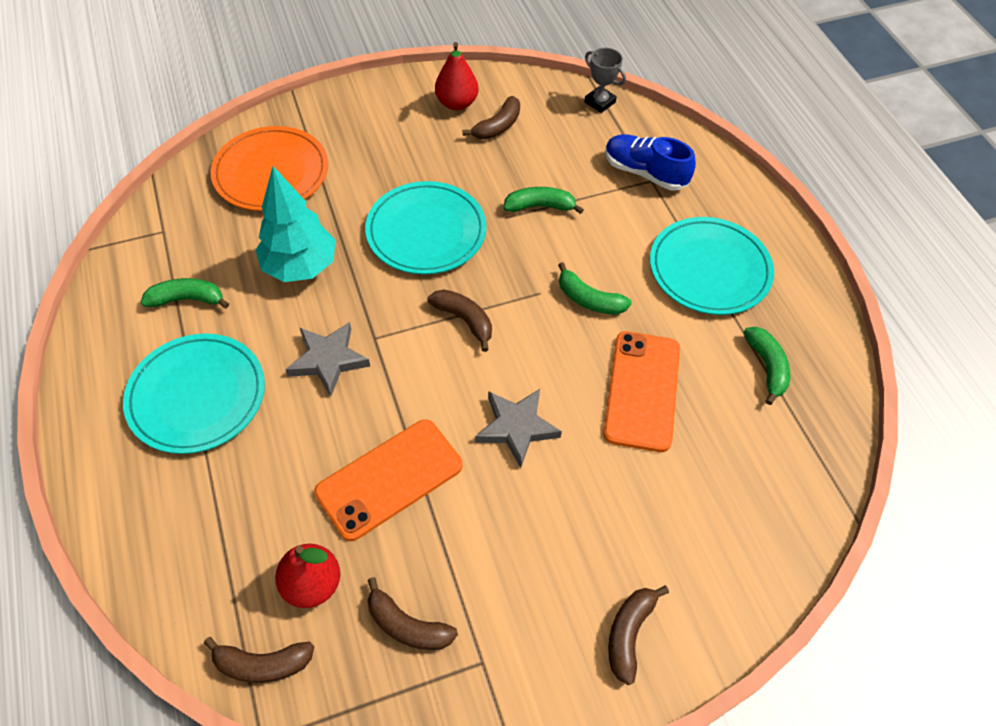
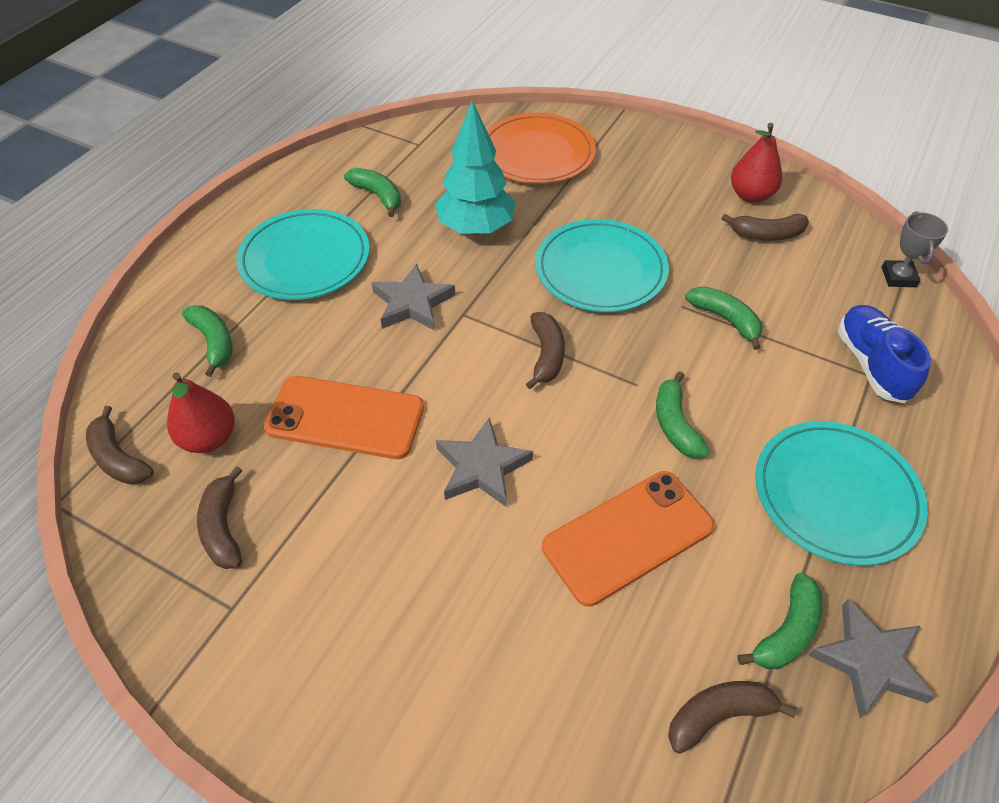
camera: 50 degrees right, 5 degrees down
(214, 519) = (214, 342): none -> green banana
(629, 633) = (356, 714): brown banana -> brown banana (718, 715)
(813, 346) = (869, 661): none -> grey star

